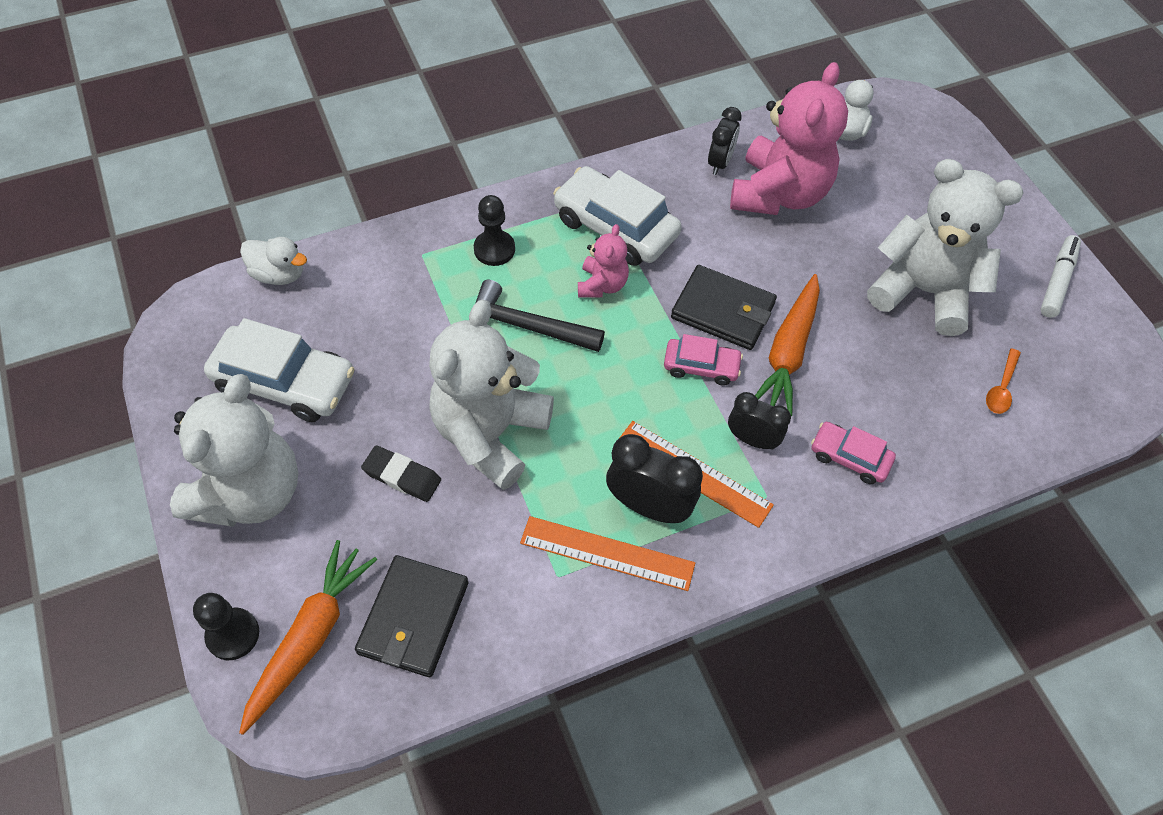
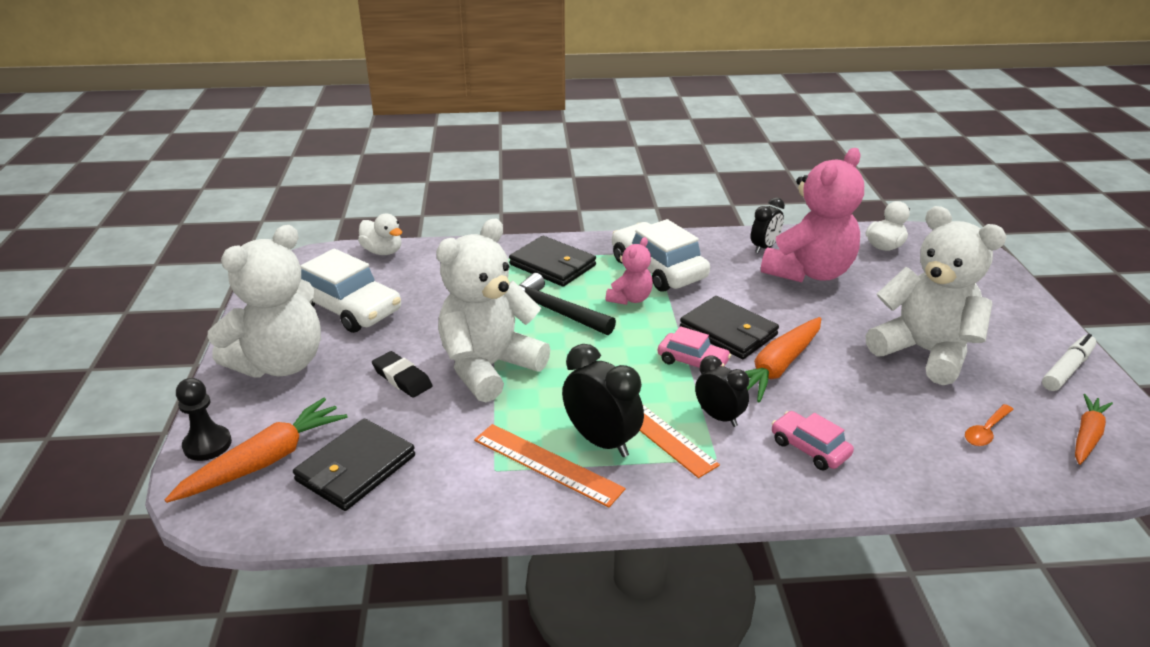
camera: 20 degrees right, 25 degrees down
(494, 249) = (553, 265): black pawn -> black wallet
(1088, 369) = (1087, 435): none -> orange carrot

